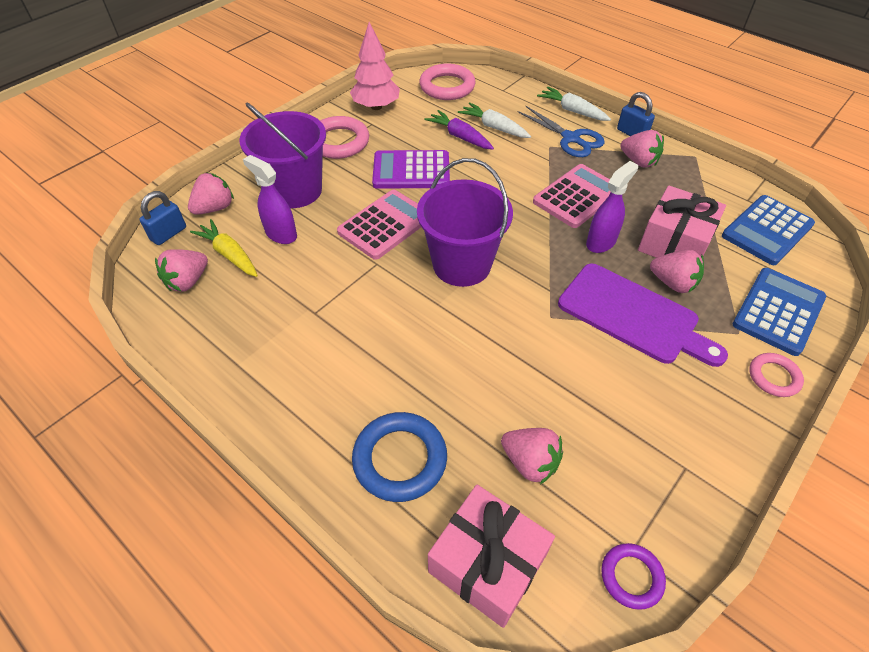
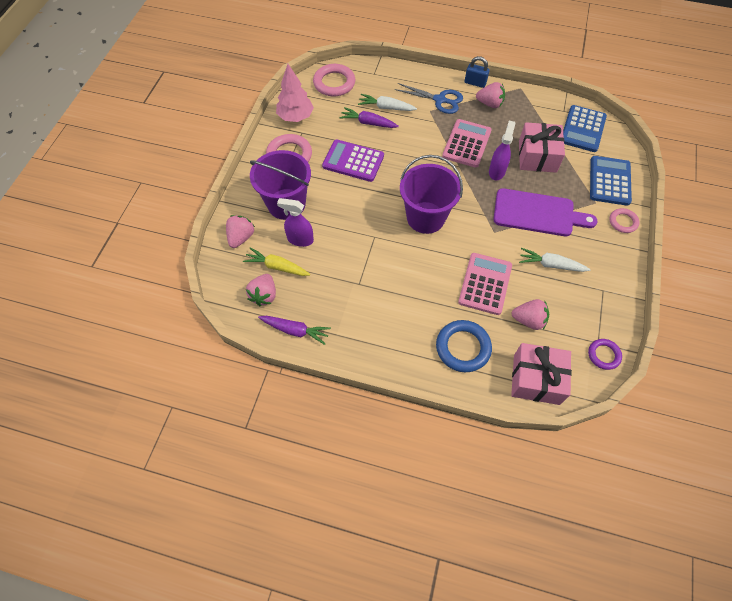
camera: 25 degrees left, 10 degrees up
(168, 234) = (224, 268): blue padlock -> none
(190, 338) = (295, 330): none -> purple carrot
(385, 225) = (362, 208): pink calculator -> pink calculator (485, 284)
(411, 171) = (353, 161): purple calculator -> purple calculator turned 45 degrees clockwise
(572, 111) = (429, 76): white carrot -> white carrot (551, 265)
(673, 283) = (548, 184): pink strawberry -> none

